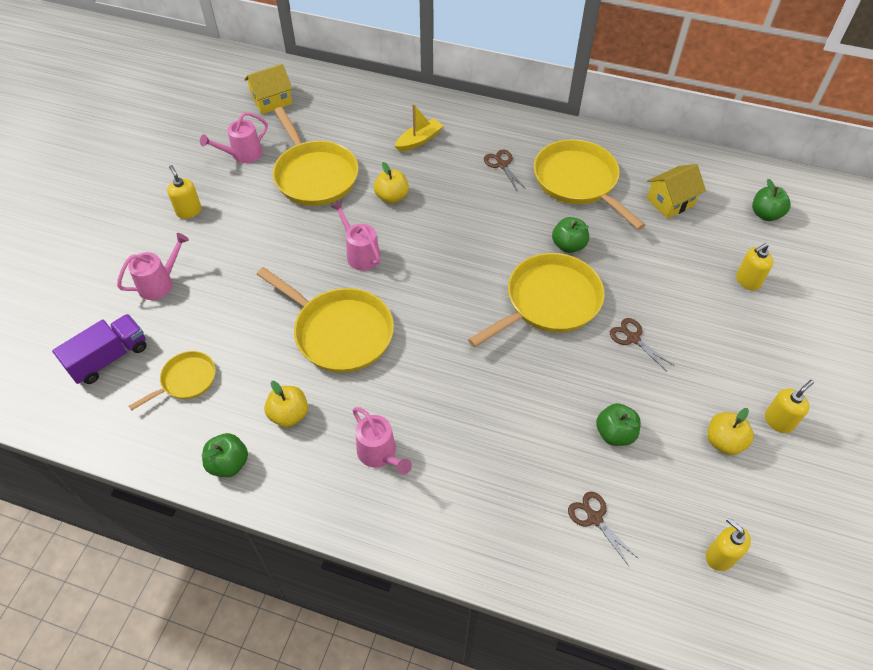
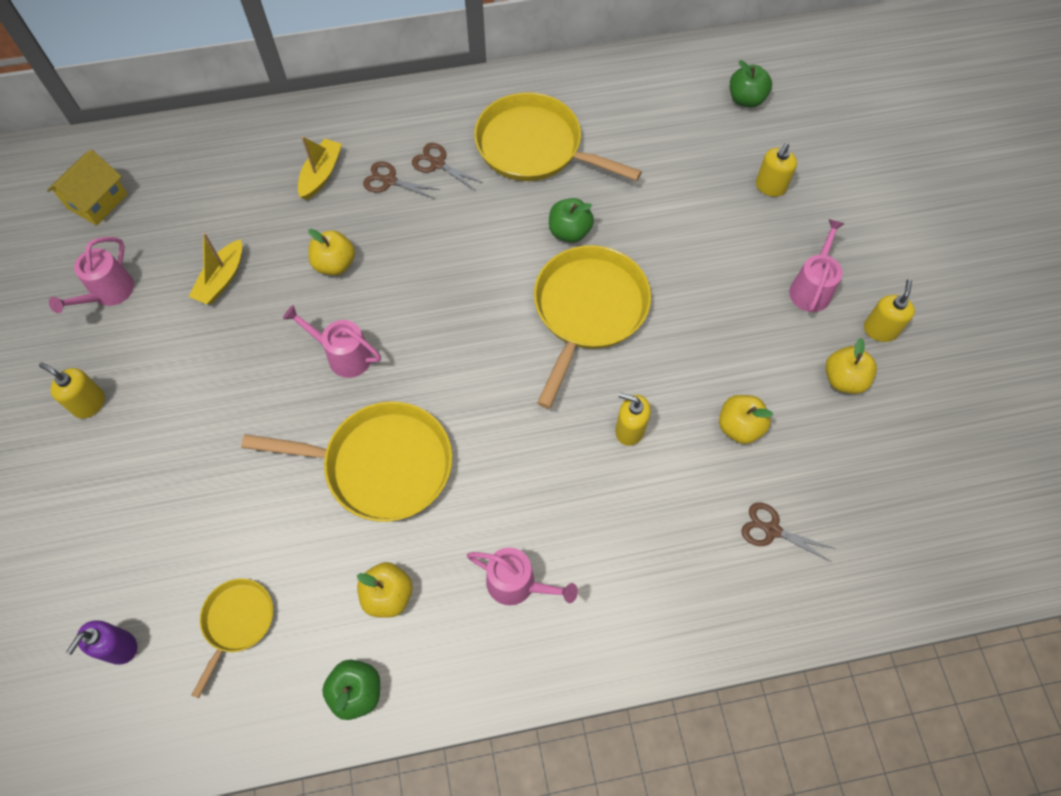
camera: 30 degrees left, 10 degrees up
(109, 358) = (119, 647): purple truck -> purple soap dispenser
(160, 283) = (118, 517): pink watering can -> pink watering can (811, 287)
(315, 175) = (222, 279): yellow pan -> yellow boat
(615, 433) = (739, 427): green apple -> yellow apple
(632, 338) = (696, 309): brown scissors -> brown scissors (389, 181)
(670, 202) = (645, 128): yellow house -> none
(720, 556) = (904, 502): yellow soap dispenser -> yellow soap dispenser (629, 430)

